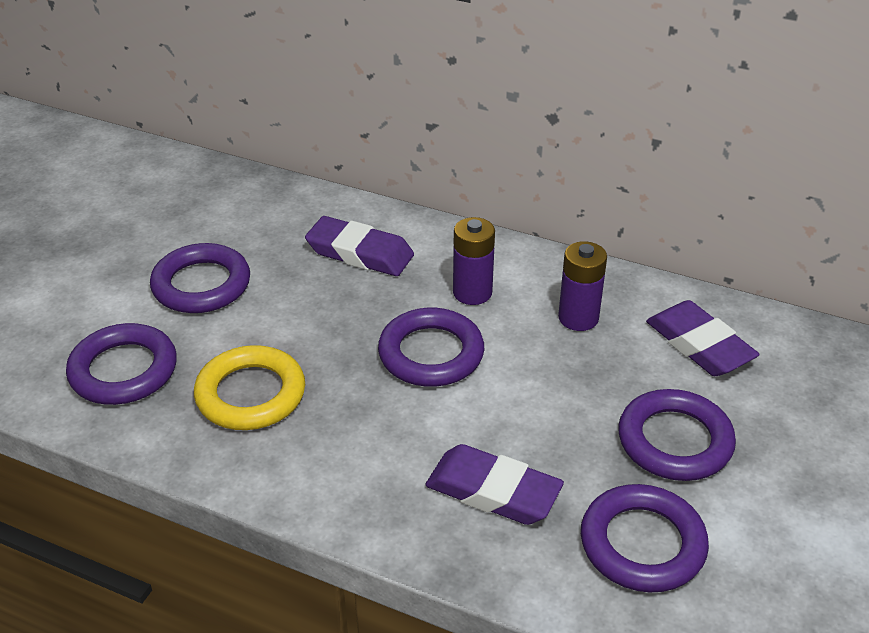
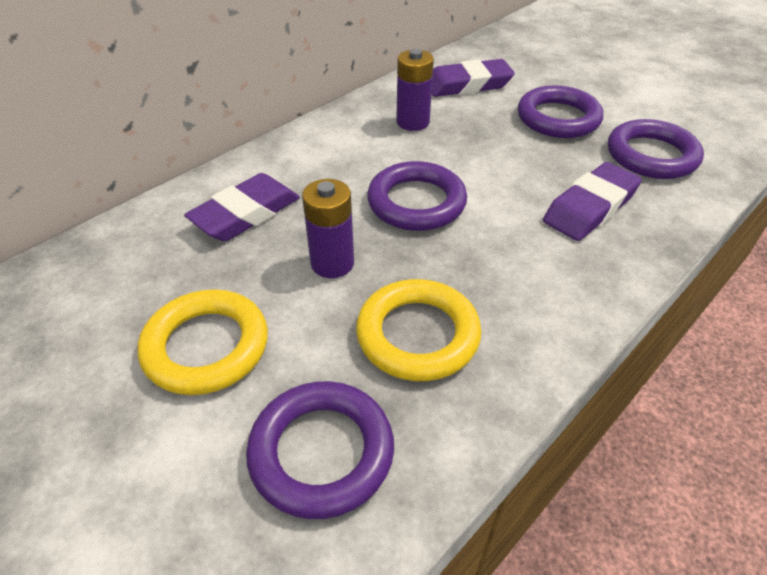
camera: 70 degrees left, 5 degrees up
(201, 285) = (206, 347): purple ring -> yellow ring
(472, 293) = (350, 163): purple battery -> purple battery (332, 263)

